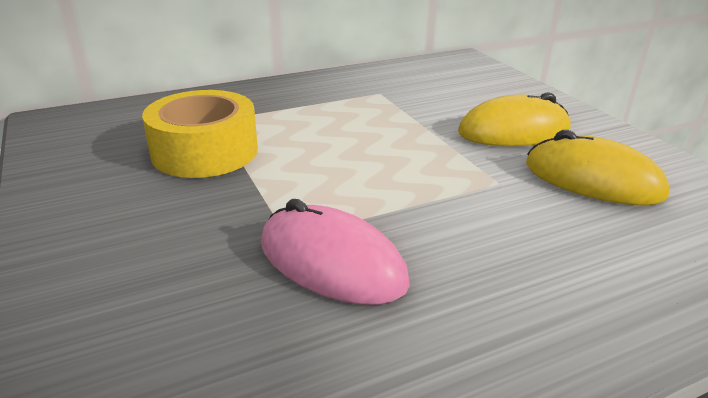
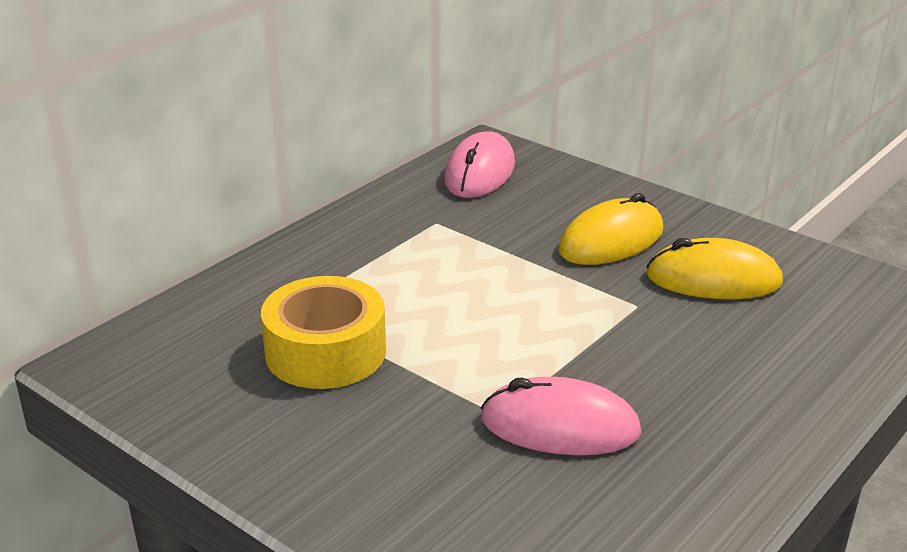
camera: 25 degrees left, 0 degrees up
(443, 71) = (480, 172): none -> pink mouse

